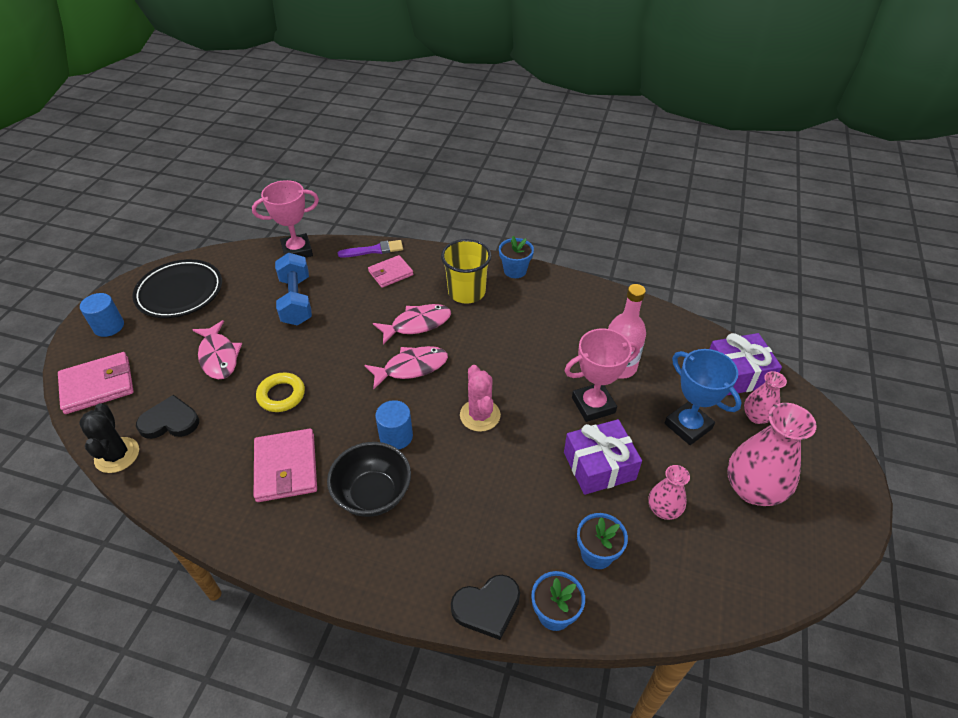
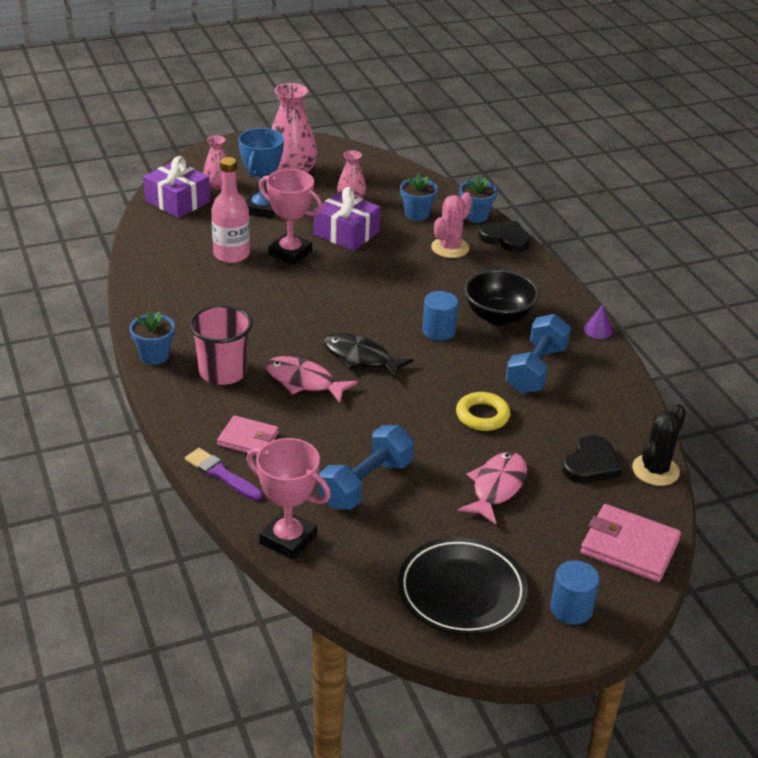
camera: 130 degrees left, 10 degrees down
(170, 421) = (591, 464): black heart -> black heart turned 105 degrees counterclockwise
(278, 562) = (598, 330): none -> purple cone
(286, 467) = (536, 370): pink wallet -> blue dumbbell
(411, 367) = (361, 358): pink fish -> black fish
(466, 292) = (223, 372): yellow cup -> pink cup
(480, 415) = (366, 300): pink cactus -> pink cactus (450, 248)

